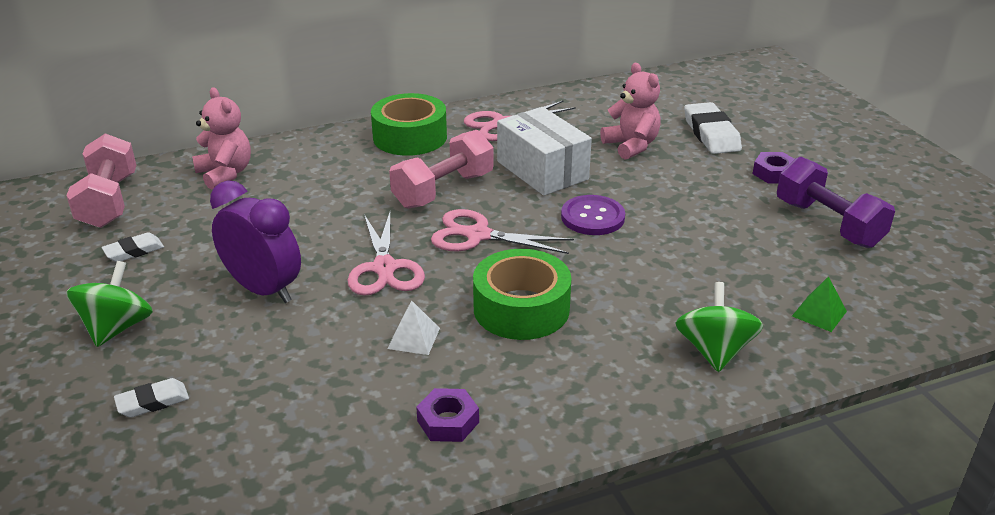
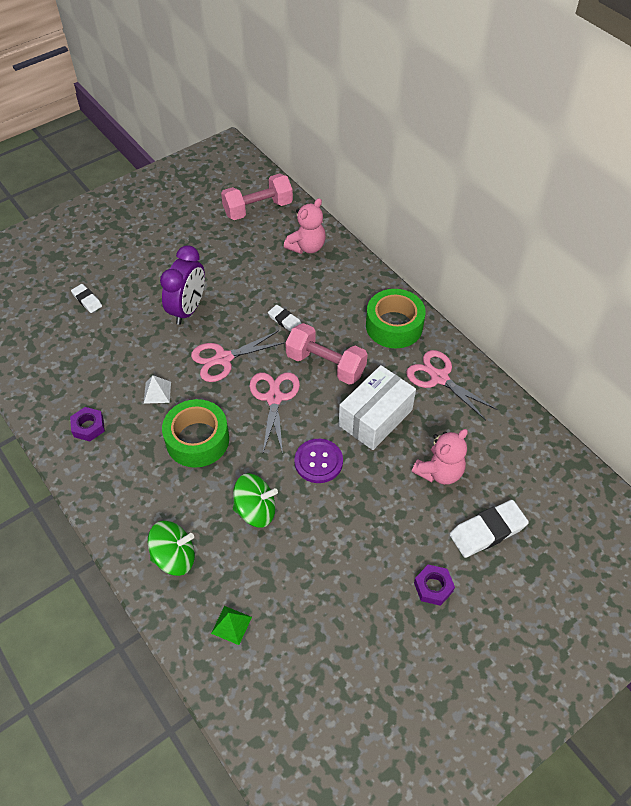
camera: 75 degrees right, 20 degrees up
(117, 328) = (141, 263): green spinning top -> green spinning top (255, 510)
(134, 251) = (211, 240): white eraser -> white eraser (285, 321)
(828, 224) = (361, 632): purple dumbbell -> none

